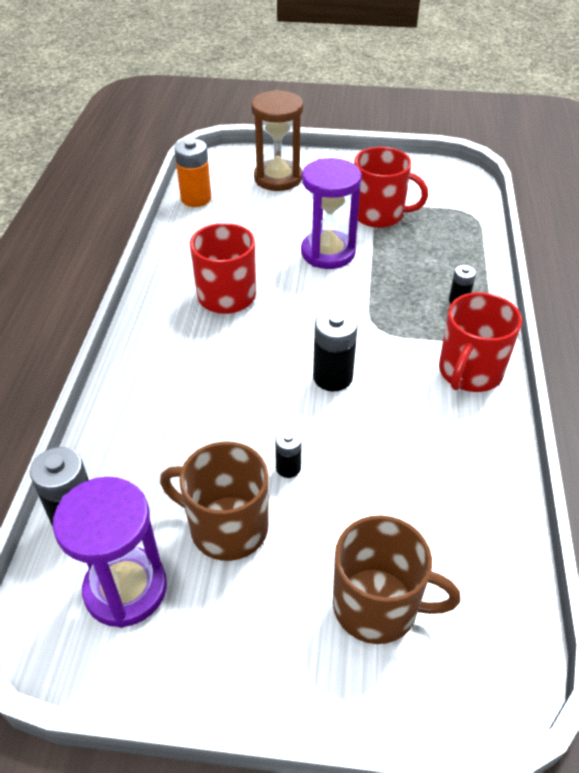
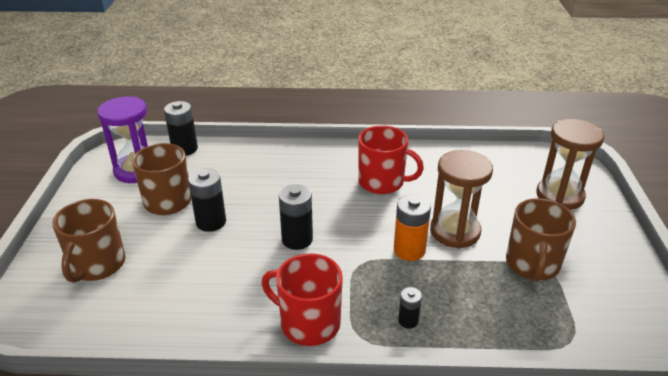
camera: 85 degrees right, 10 degrees down
(196, 199) = (502, 155): orange battery -> orange battery (409, 250)
(288, 468) = (211, 222): black battery -> black battery, size x1.77
(328, 253) = (455, 231): purple hourglass -> brown hourglass
(379, 214) = (532, 264): red mug -> brown mug

